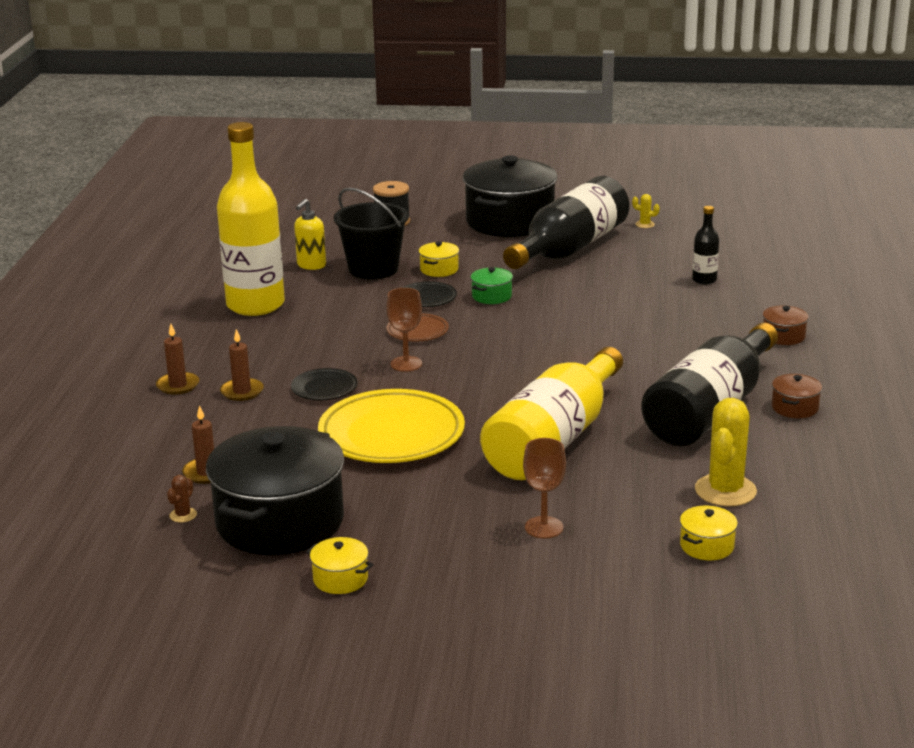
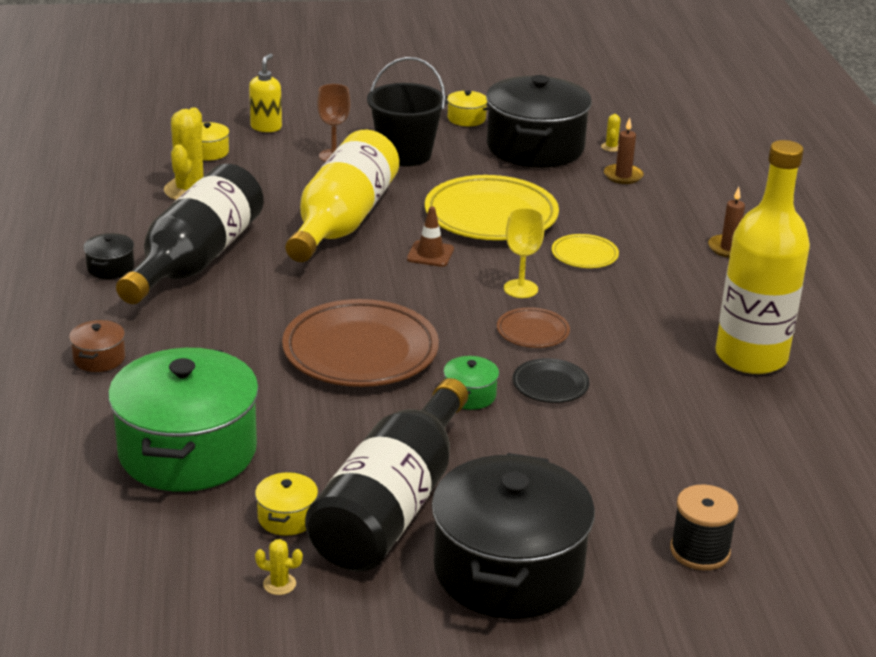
camera: 165 degrees right, 5 degrees up
(183, 515) = (611, 147): brown cactus -> yellow cactus
(242, 391) = (661, 246): brown candle -> none
(311, 265) = (742, 433): yellow soap dispenser -> yellow soap dispenser (266, 127)
(324, 388) = (584, 255): black plate -> yellow plate
(373, 269) = (653, 433): black bucket -> black bucket (405, 154)
(406, 364) = (520, 289): brown goblet -> yellow goblet
(439, 269) = (563, 440): yellow pot -> yellow pot (287, 517)
(475, 400) = (430, 254): none -> brown traffic cone
(567, 327) = (360, 351): none -> brown plate
(704, 280) = (187, 451): black bottle -> green pot
(795, 408) = (110, 268): brown pot -> black pot

